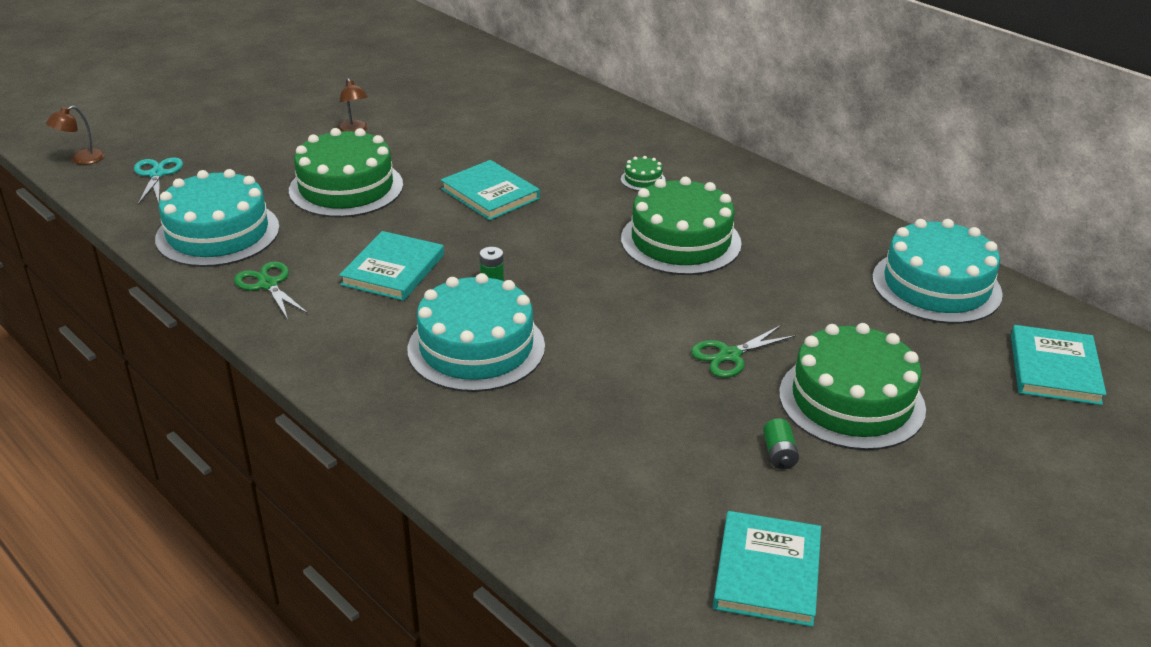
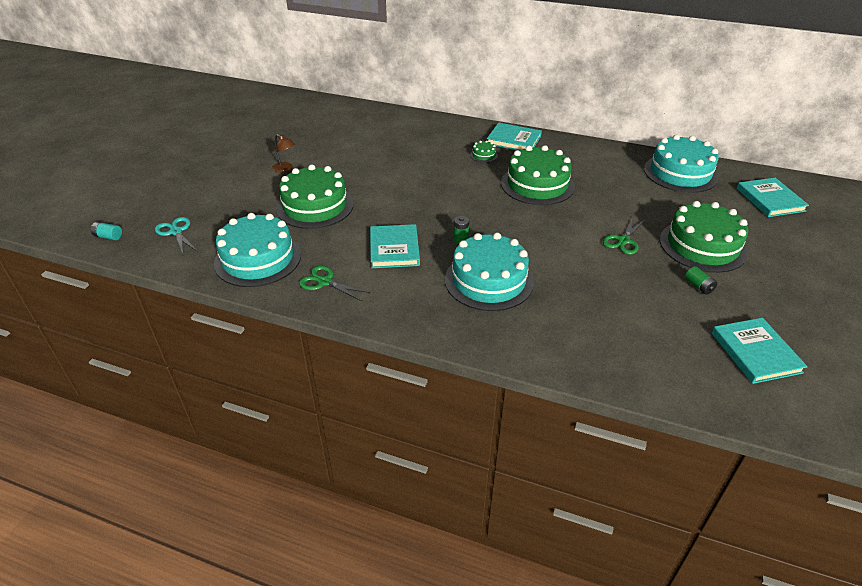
camera: 25 degrees left, 5 degrees up
(81, 159) = (108, 237): brown lamp -> turquoise battery
(490, 194) = (407, 186): turquoise book -> turquoise book (514, 140)

